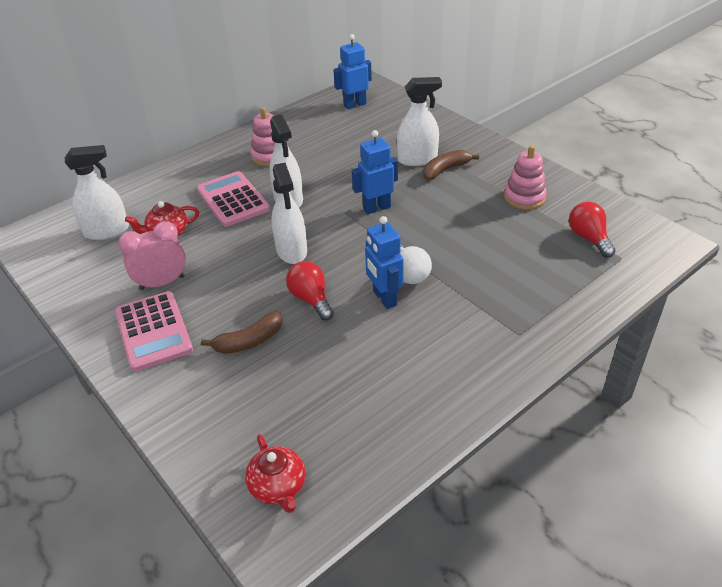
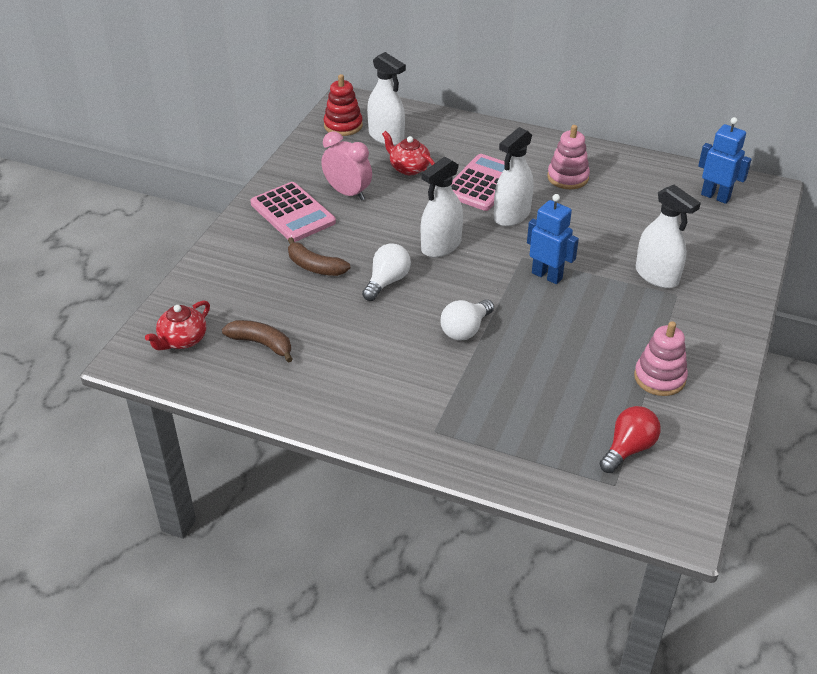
camera: 60 degrees right, 0 degrees up
(57, 252) = (343, 125): none -> red stacking toy
(153, 331) = (293, 213): pink calculator -> pink calculator turned 75 degrees counterclockwise
(311, 299) = (387, 281): red light bulb -> white light bulb
(384, 298) = (420, 325): blue robot -> none
(445, 170) = (656, 302): brown banana -> brown banana (262, 344)

